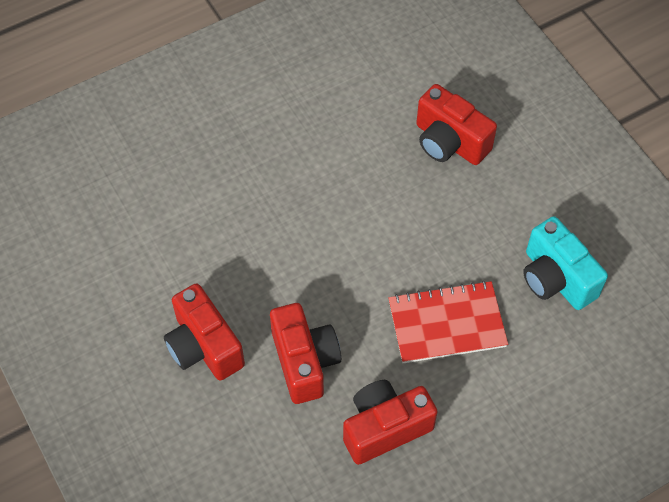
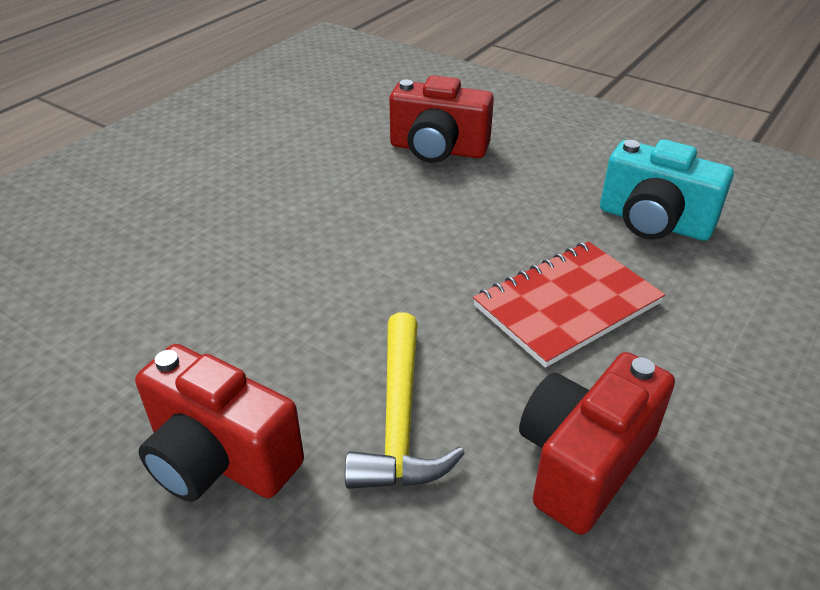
camera: 25 degrees left, 20 degrees down
(304, 362) = (399, 419): red camera -> yellow hammer

